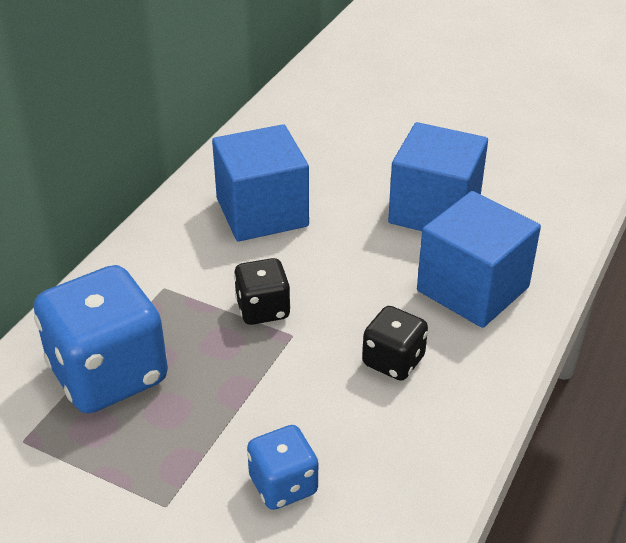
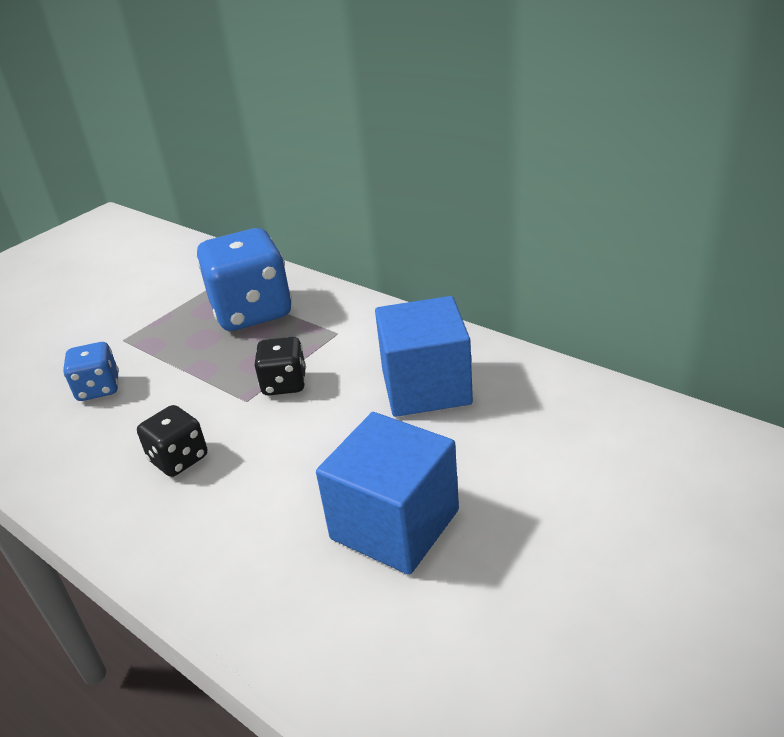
camera: 105 degrees right, 5 degrees down
(472, 289) = (245, 535): blue cube -> none

